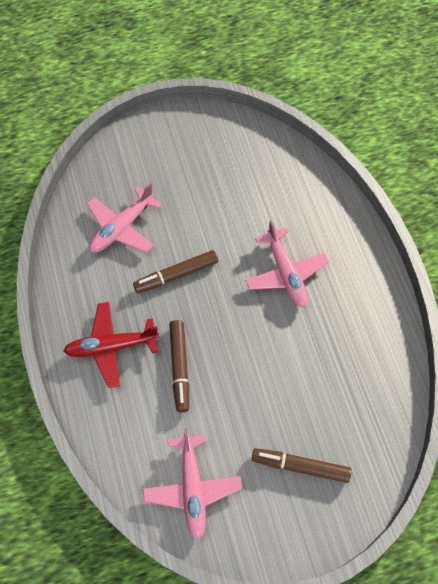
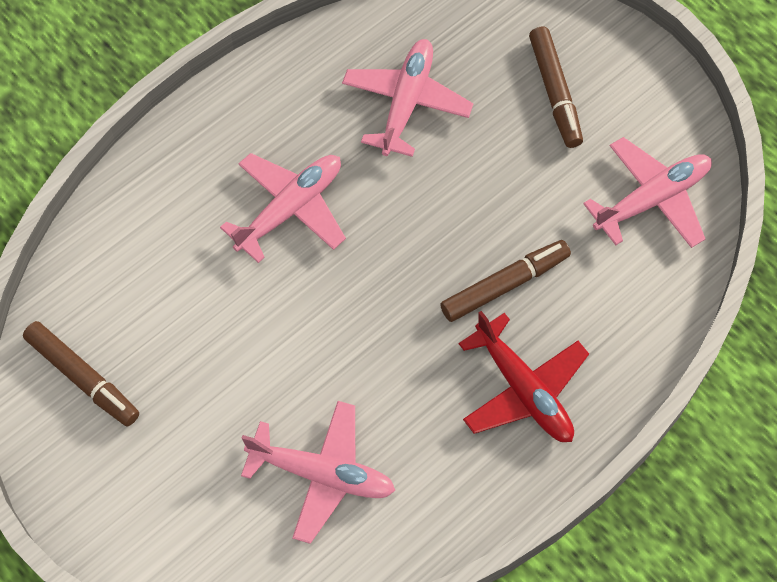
camera: 115 degrees left, 0 degrees up
(176, 275) = (365, 354): brown marker -> brown marker (83, 378)
(332, 368) = (406, 102): none -> pink plane

